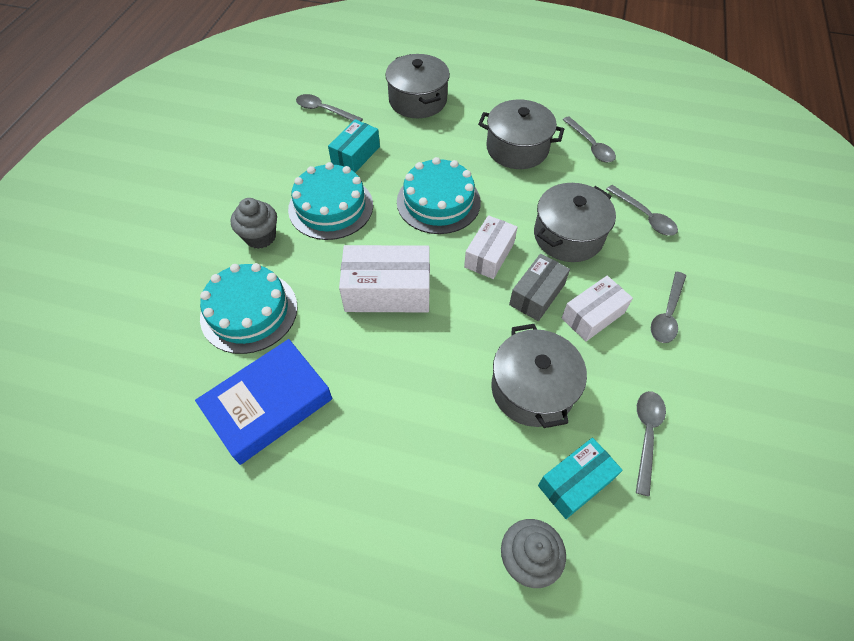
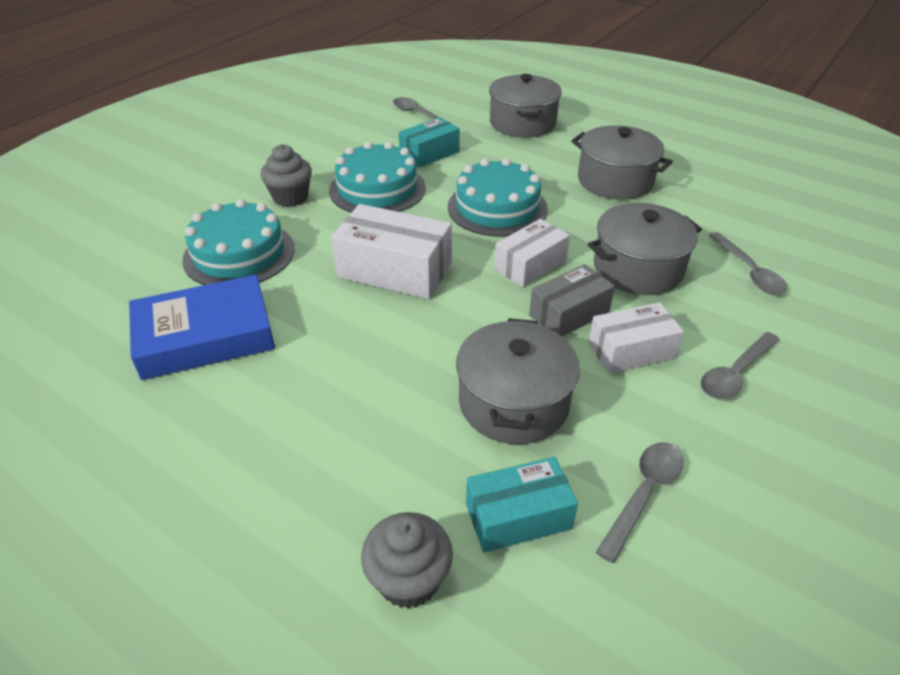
camera: 20 degrees right, 15 degrees down
(590, 145) = (708, 194): grey spoon -> none

